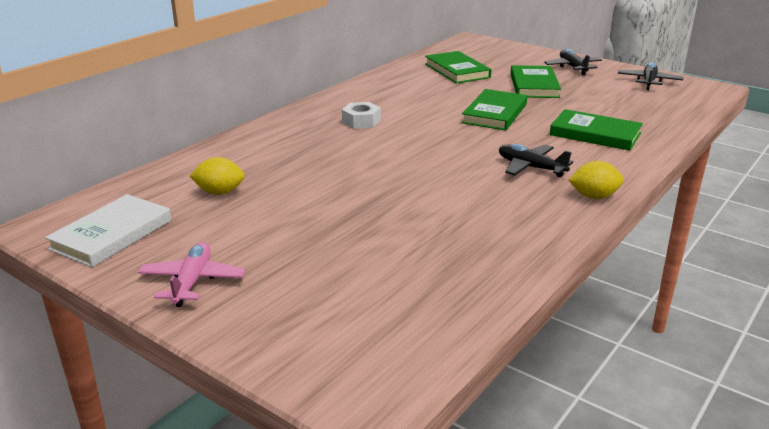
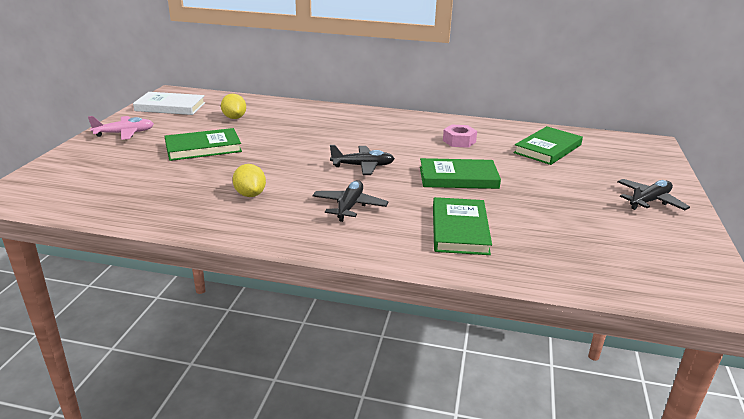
camera: 65 degrees right, 0 degrees up
(361, 121) = (383, 133): white nut -> none
(412, 96) = (459, 141): none -> pink nut
(534, 85) = (559, 187): green book -> green book (203, 148)
(594, 196) = (309, 240): yellow lemon -> yellow lemon (250, 194)
(648, 82) = (673, 251): black plane -> black plane (363, 166)

